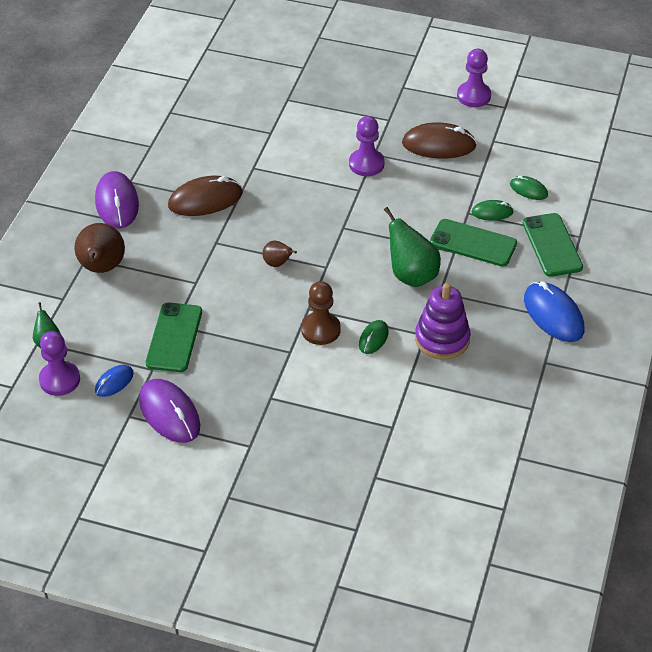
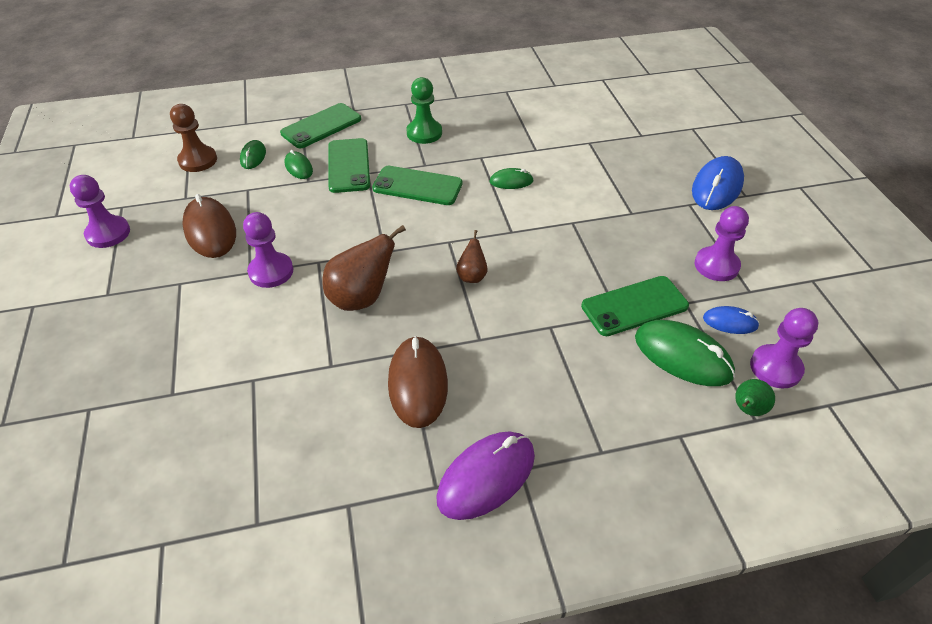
camera: 120 degrees left, 0 degrees up
(101, 268) = (604, 425): brown pear -> brown pear (361, 298)
(112, 336) = (682, 356): none -> green mouse
(169, 413) = (716, 265): purple mouse -> purple pawn
(205, 200) = (417, 383): brown mouse -> brown mouse turned 45 degrees clockwise
(320, 330) = (530, 214): brown pawn -> brown pawn (198, 160)
(411, 275) = (417, 186): green pear -> green phone
(442, 339) = (478, 147): purple stacking toy -> none
(492, 311) = (424, 133): none -> green pawn
(553, 315) = (404, 106): blue mouse -> blue mouse (717, 187)

